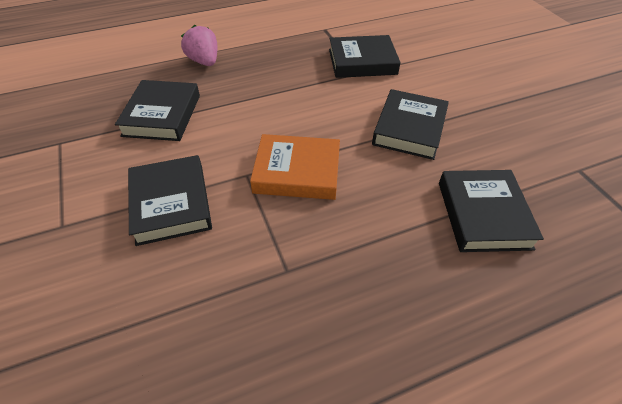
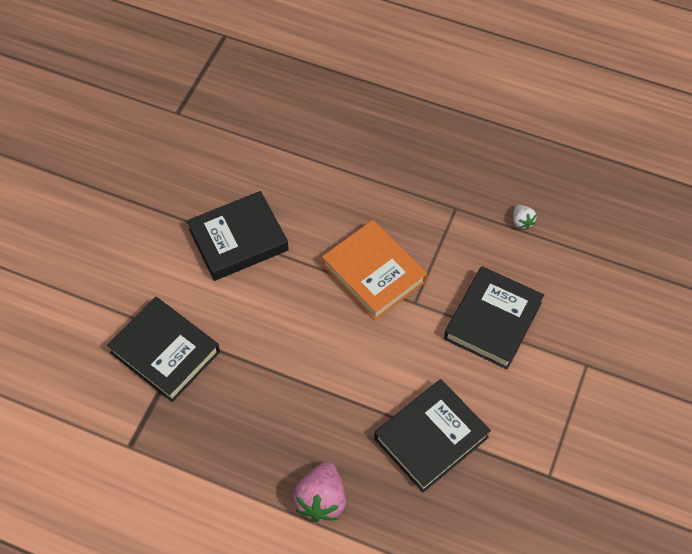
camera: 135 degrees left, 10 degrees up
(209, 309) = (522, 221): none -> white strawberry
(483, 214) = (289, 141): black book -> none

